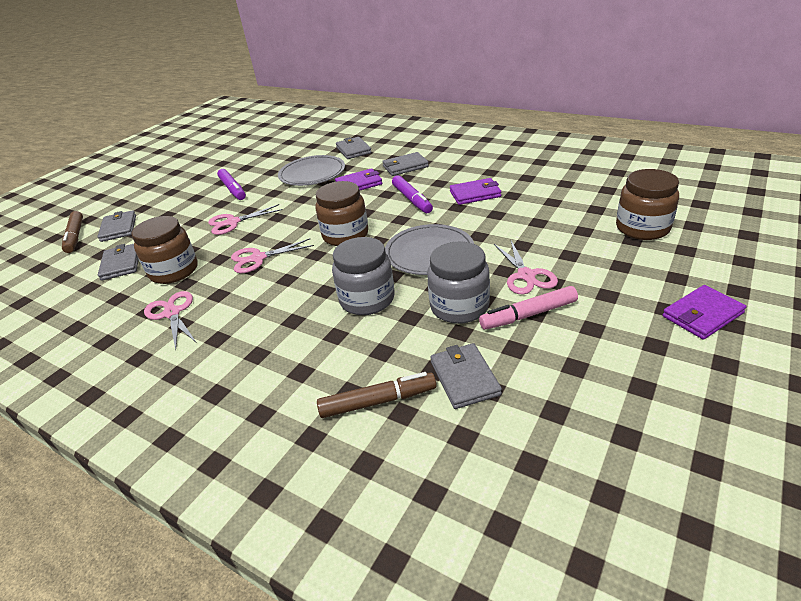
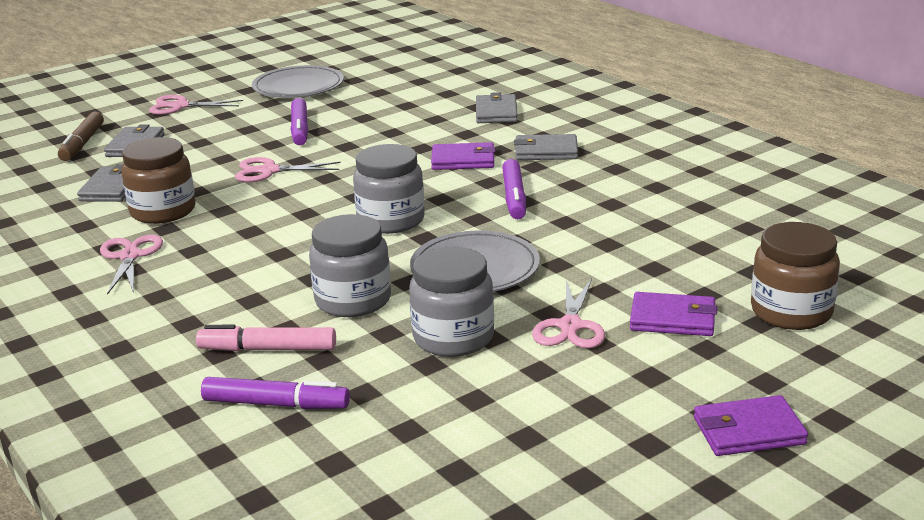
camera: 20 degrees right, 10 degrees down
(258, 258) = (266, 221): pink scissors -> pink scissors (180, 106)
(312, 173) = (415, 132): grey plate -> grey plate (298, 86)
(345, 235) = (391, 220): brown jar -> grey jar
(377, 401) = (275, 404): brown marker -> purple marker
(464, 378) = (389, 410): grey wallet -> none
(475, 194) = (605, 211): purple wallet -> purple wallet (673, 319)
(529, 314) = (528, 369): pink marker -> pink marker (268, 349)

